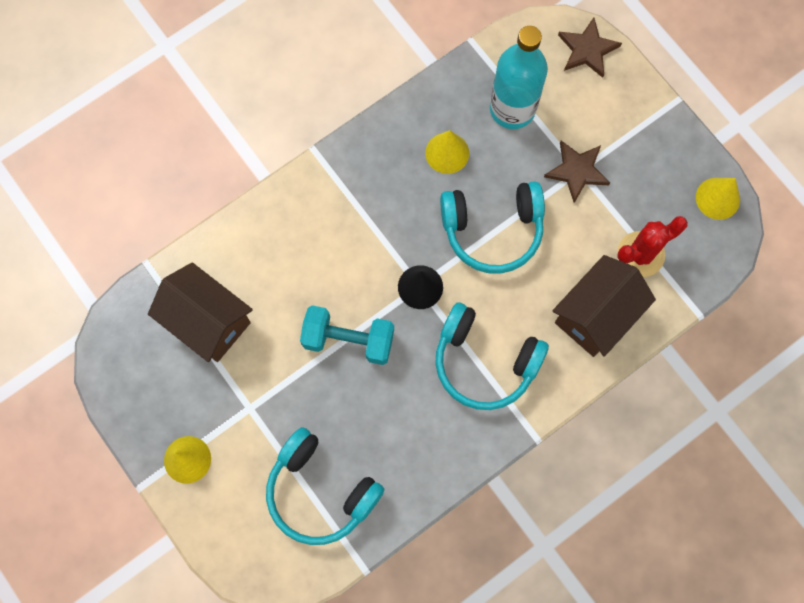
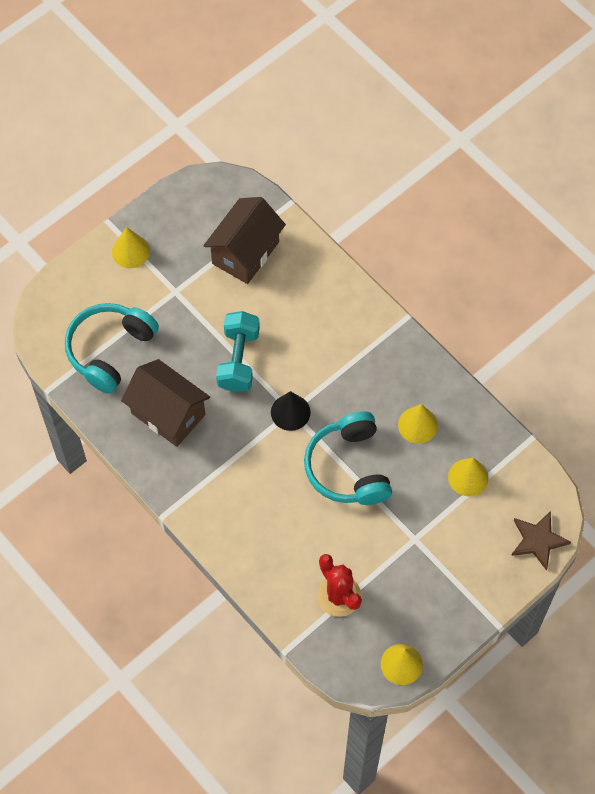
camera: 85 degrees right, 10 degrees down
(484, 362) = (227, 468): turquoise headphones -> none
(512, 109) = (468, 477): turquoise bottle -> yellow cone
(577, 171) = (413, 536): brown star -> none
(596, 315) = (277, 559): brown house -> brown house (168, 414)

